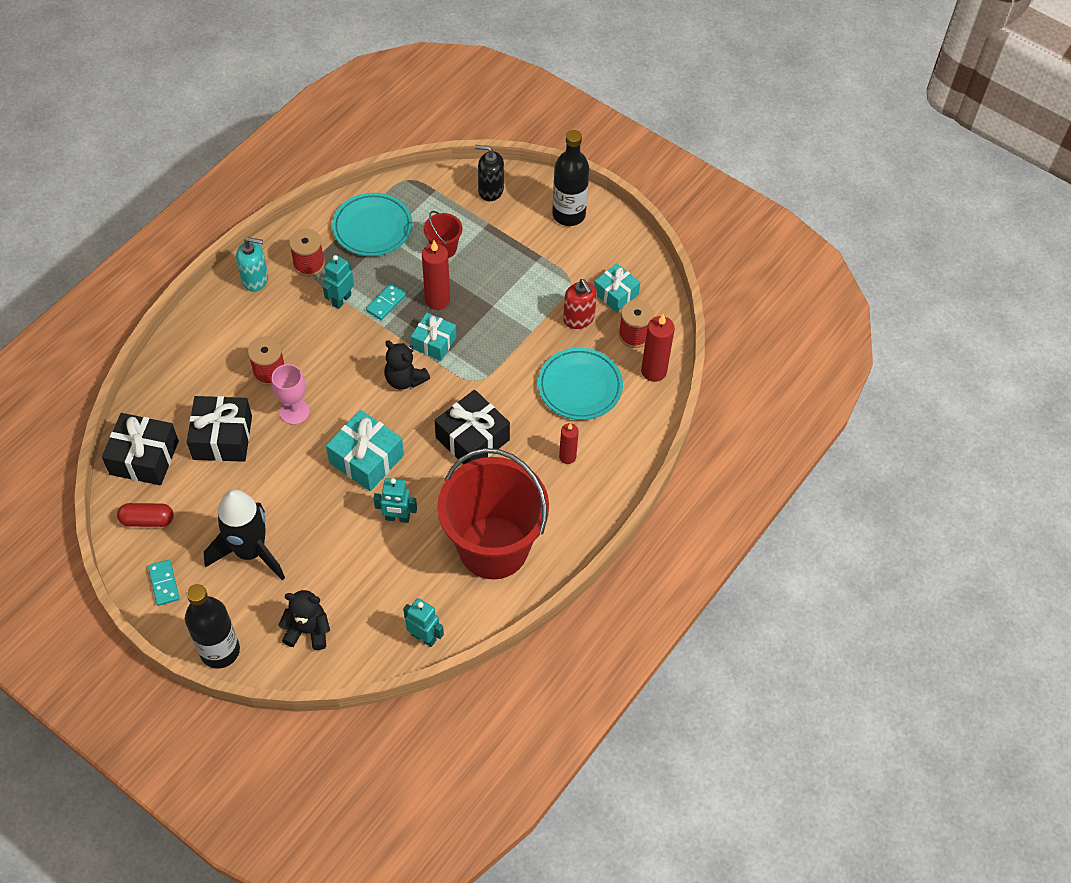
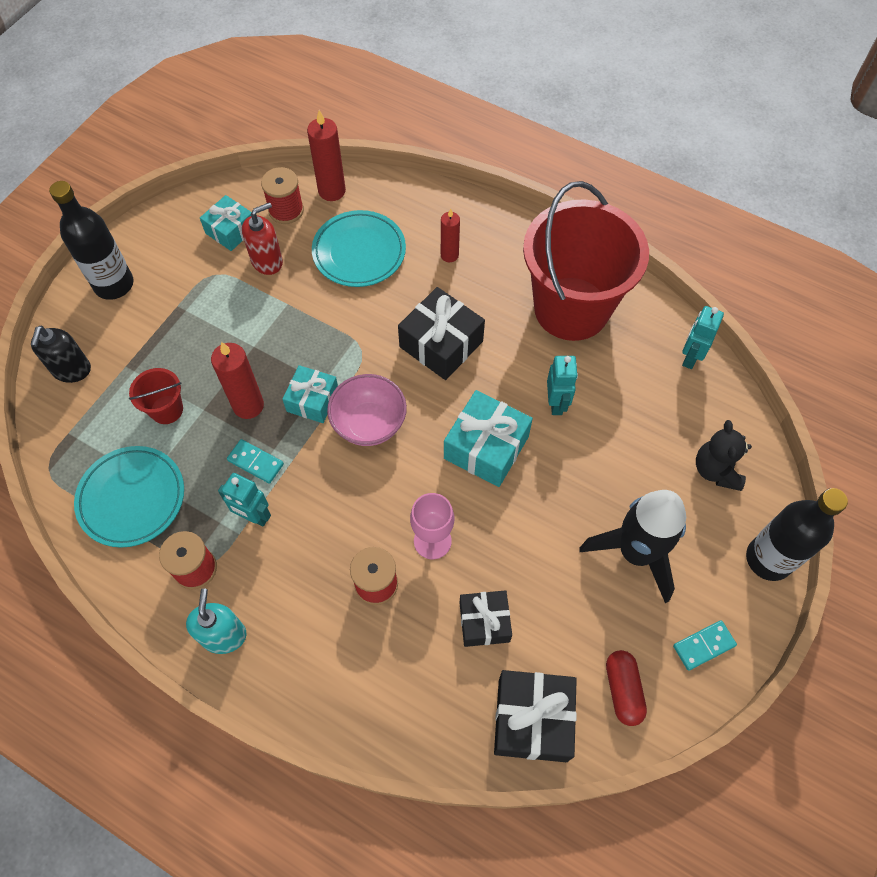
camera: 95 degrees left, 5 degrees up
(222, 437) = (484, 622): black gift -> black gift, size x0.65
(405, 379) = (369, 424): black teddy bear -> pink bowl

